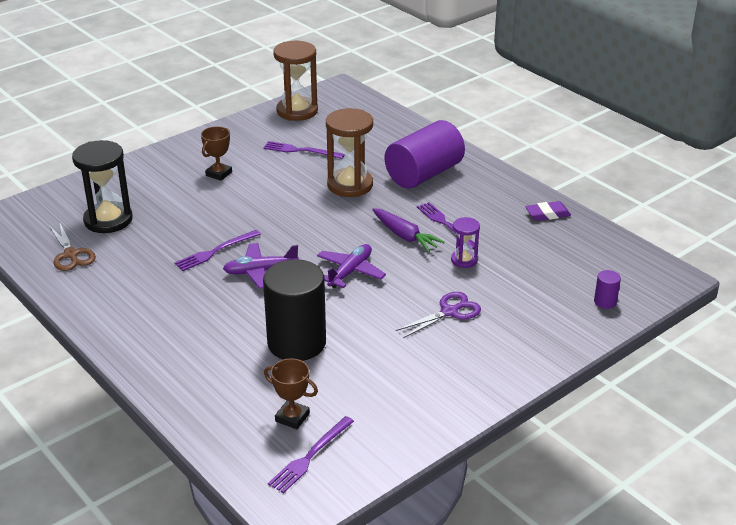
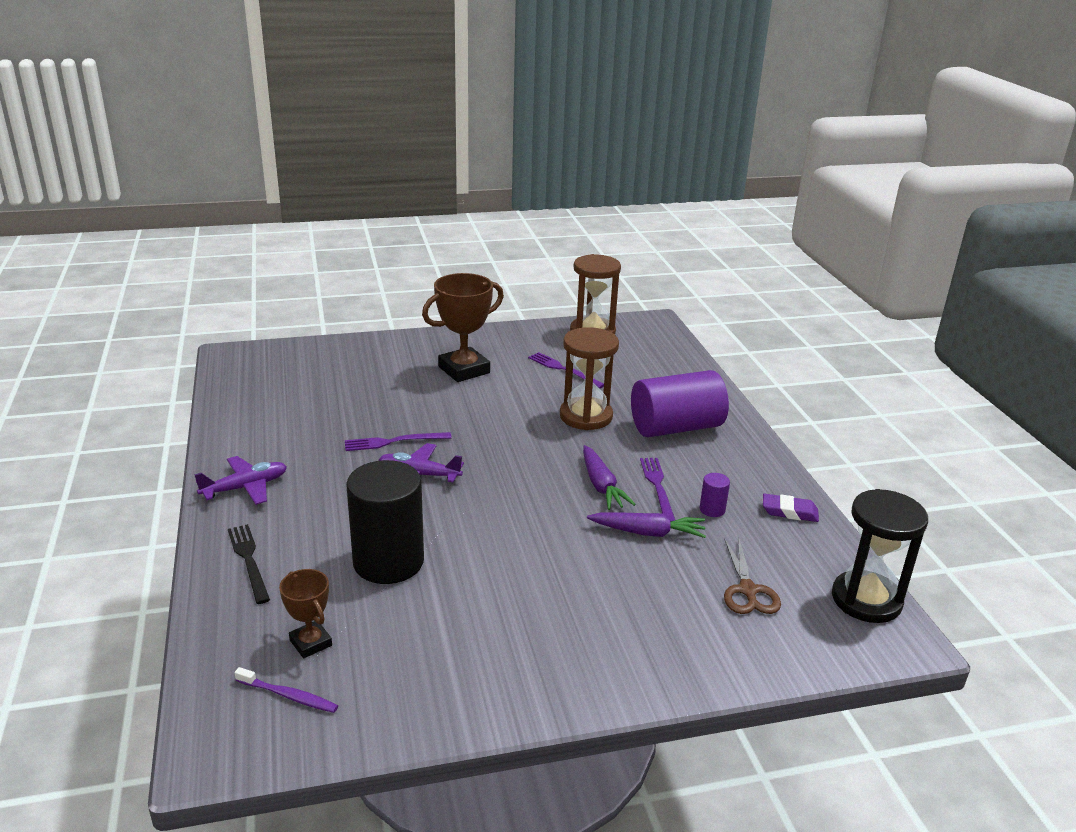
camera: 25 degrees right, 5 degrees down
(71, 254) = (262, 405): brown scissors -> brown scissors (747, 590)
(108, 220) = (324, 383): black hourglass -> black hourglass (866, 600)
(187, 378) = (249, 560): none -> black fork
(219, 174) = (464, 370): brown trophy -> brown trophy, size x1.82
(310, 456) = (289, 696): purple fork -> purple toothbrush
(350, 272) = (510, 505): purple plane -> purple plane (245, 487)
(450, 312) = (584, 586): purple scissors -> none
(464, 260) = (647, 532): purple hourglass -> purple carrot
(605, 302) = (787, 640): purple cylinder -> purple cylinder (712, 509)

